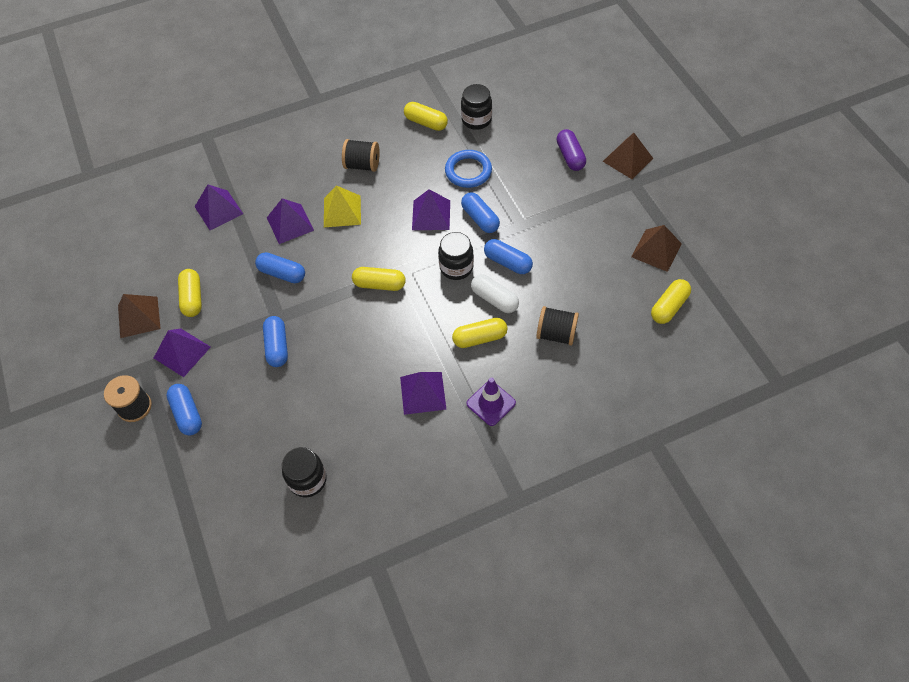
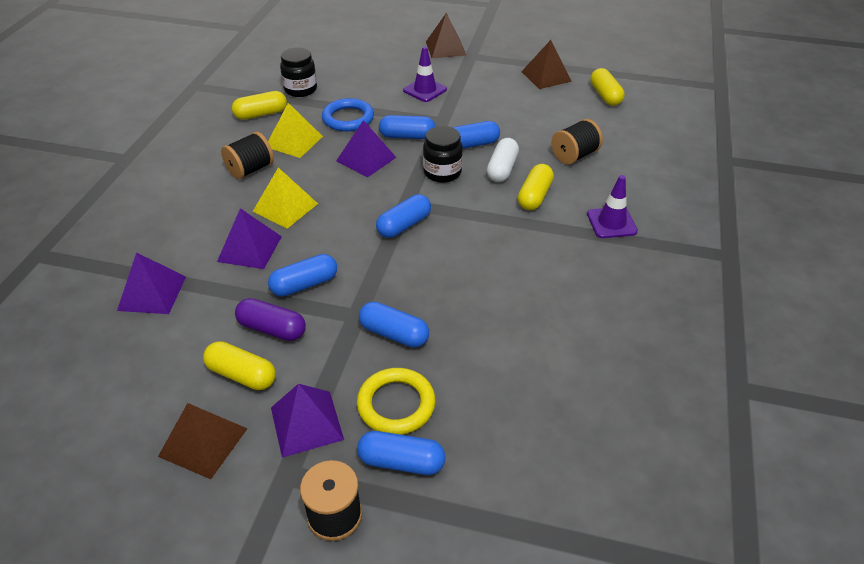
camera: 55 degrees left, 15 degrees down
(224, 384) = (396, 404): none -> yellow ring
(307, 480) = (591, 392): black jar -> none
(379, 284) = (404, 225): yellow capsule -> blue capsule
(413, 163) = (294, 141): none -> yellow pyramid
(423, 392) = (560, 257): purple pyramid -> none
(494, 299) = (502, 169): white capsule -> white capsule turned 60 degrees counterclockwise
(551, 188) = (425, 90): none -> purple traffic cone
(570, 156) = (406, 68): purple capsule -> purple capsule (272, 329)

